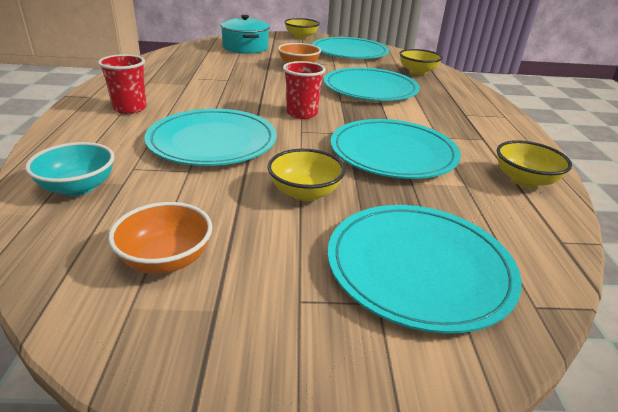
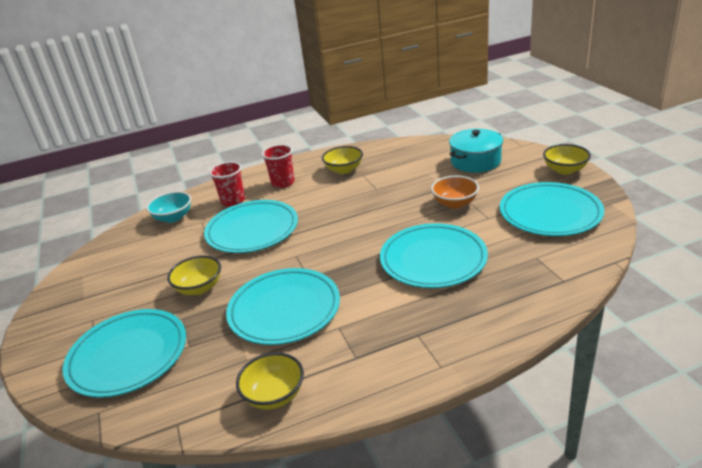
camera: 75 degrees right, 0 degrees up
(166, 259) = (117, 270): orange bowl -> none
(302, 113) = (331, 244): red cup -> red cup (233, 201)
(417, 72) = (536, 274): yellow bowl -> yellow bowl (344, 170)

